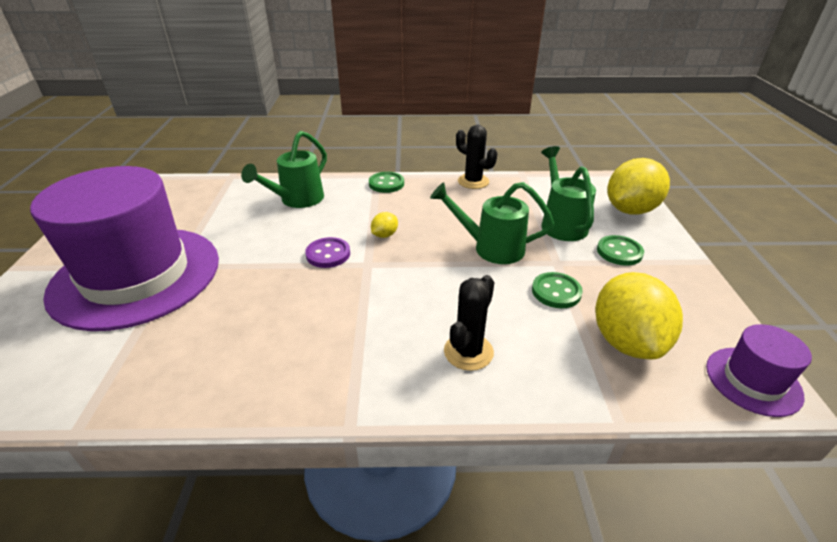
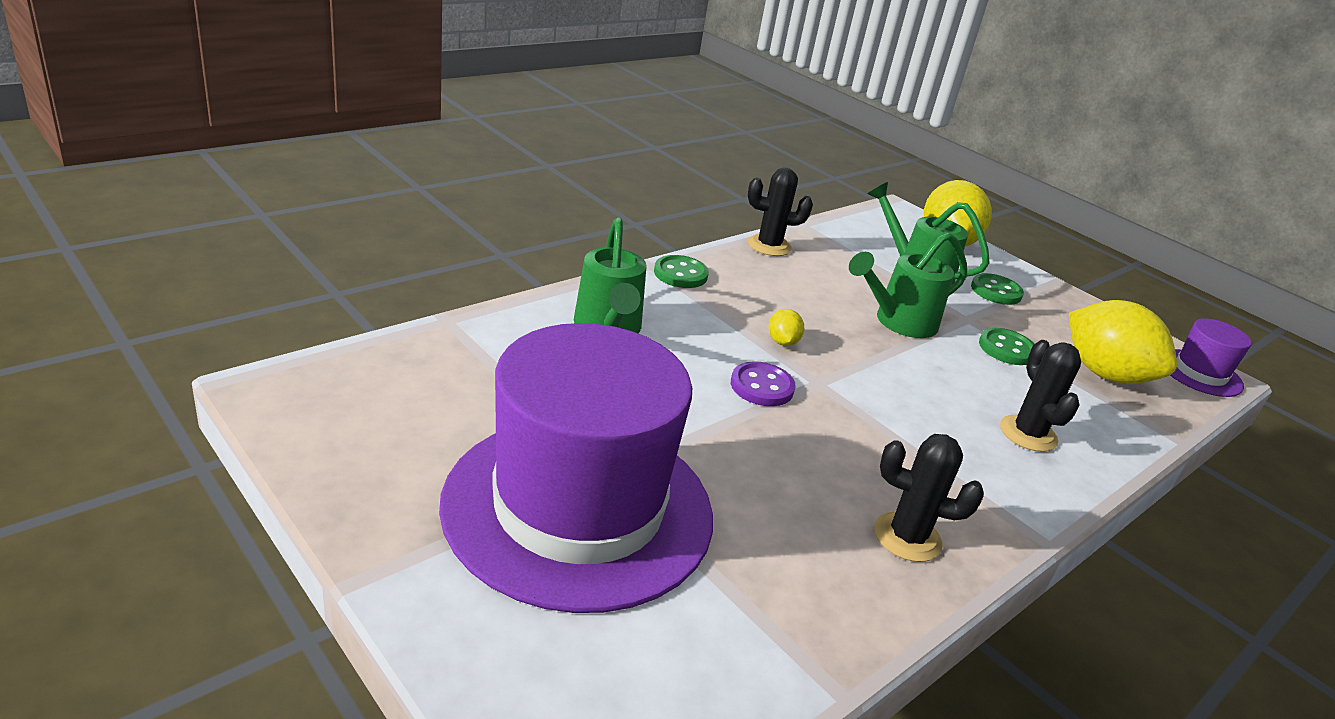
camera: 45 degrees left, 5 degrees down
(262, 370) = (907, 537): none -> black cactus

